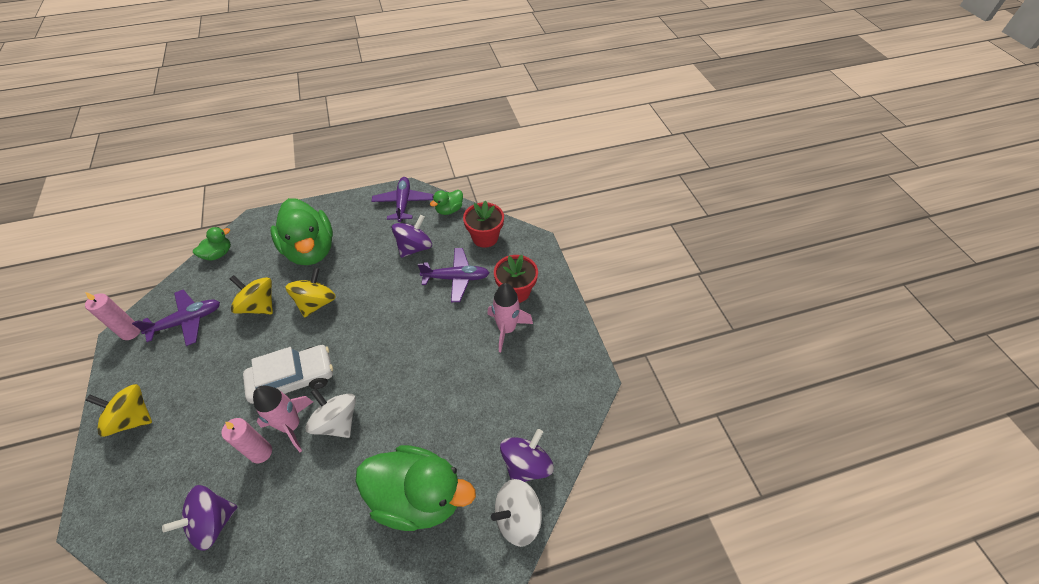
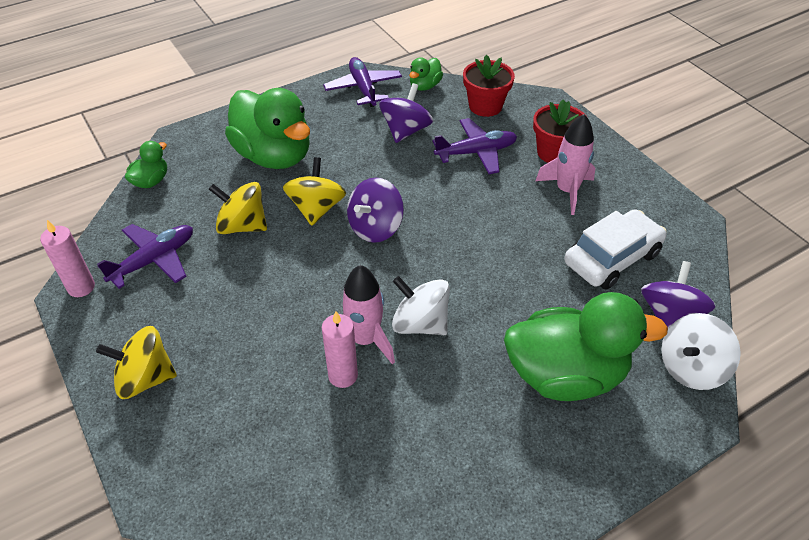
camera: 15 degrees left, 5 degrees down
(213, 523) = (326, 462): purple spinning top -> purple spinning top (375, 228)
(293, 379) = (337, 292): white car -> white car (612, 258)

